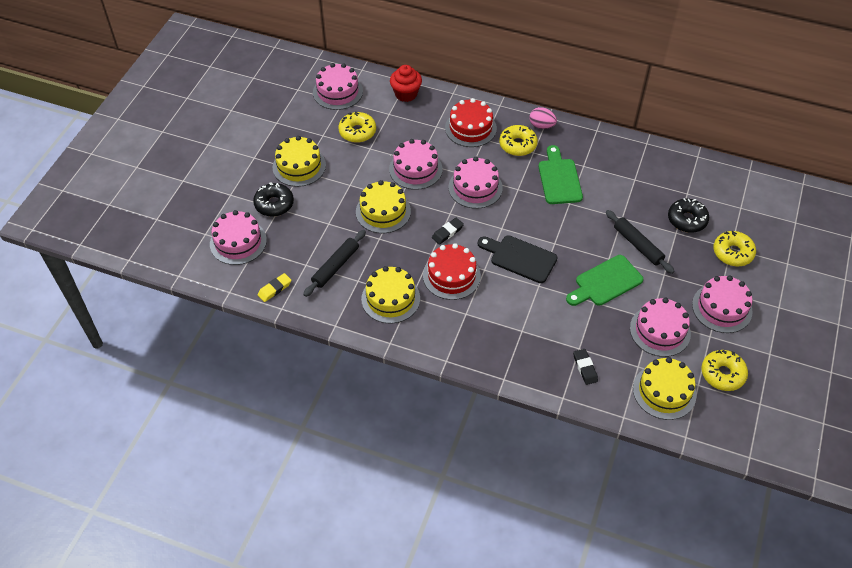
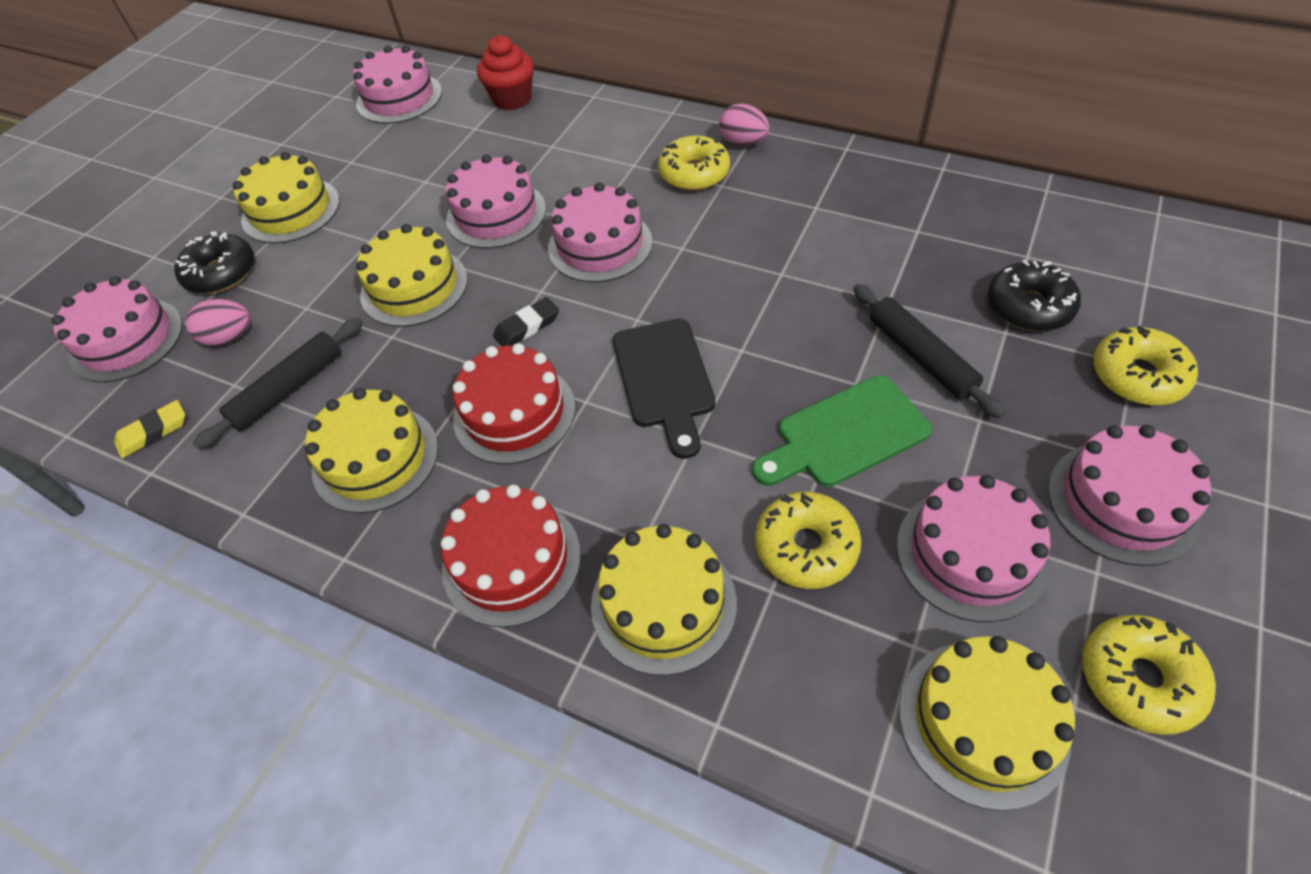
camera: 10 degrees right, 0 degrees up
(294, 240) = (229, 337): none -> pink egg
(357, 132) = (412, 156): yellow donut -> yellow donut (806, 547)
(470, 128) = (612, 148): red cake -> red cake (511, 561)
(520, 258) = (664, 379): black cutting board -> black cutting board turned 135 degrees counterclockwise
(535, 355) = (663, 603): none -> yellow cake
(559, 179) = (765, 230): green cutting board -> none
(585, 368) = (780, 644): black eraser -> none

